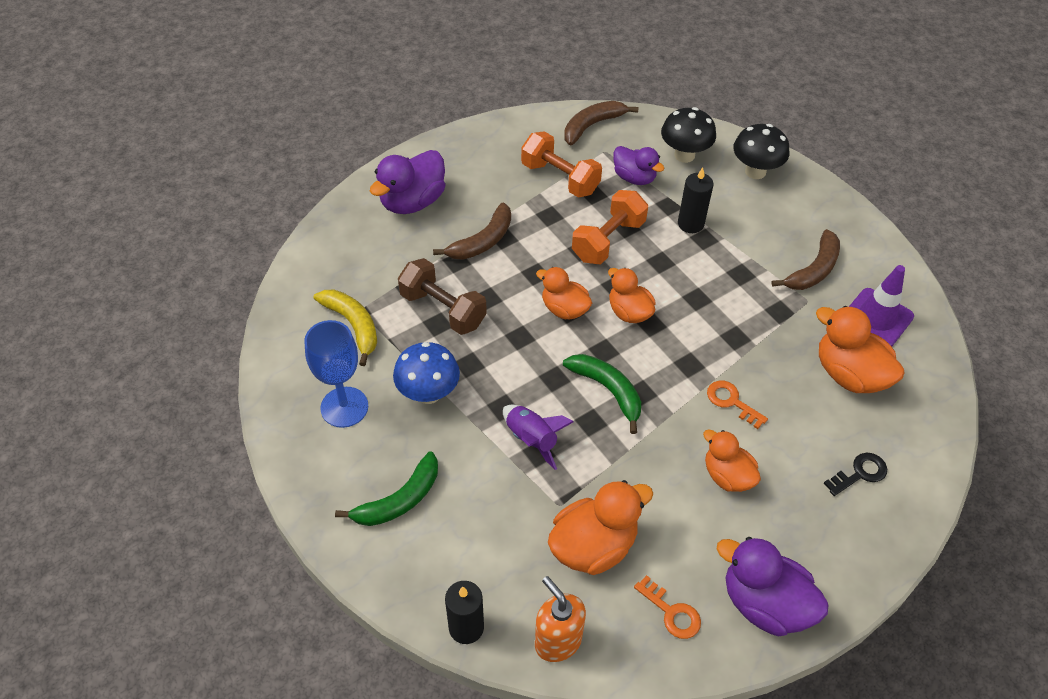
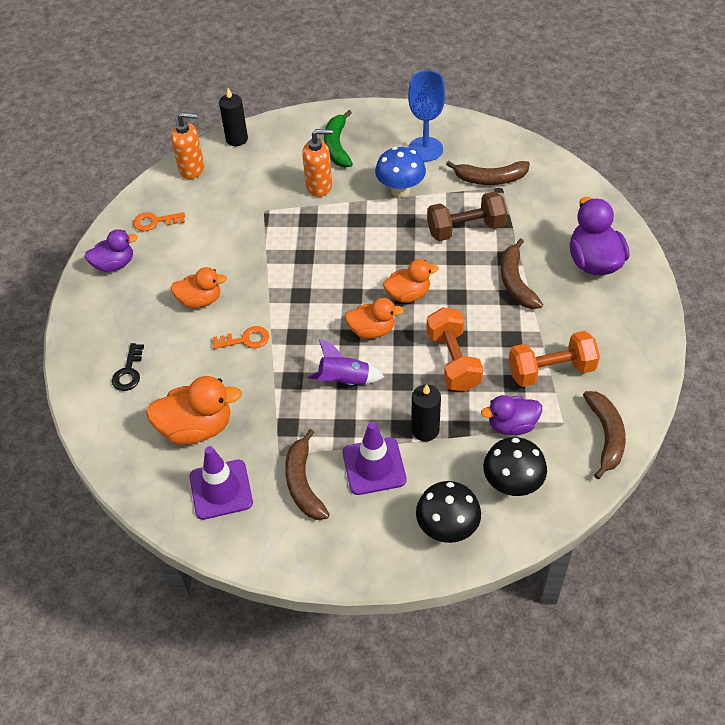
camera: 130 degrees right, 0 degrees up
(353, 325) = (490, 179): yellow banana -> brown banana
(480, 475) = (319, 186): none -> orange soap dispenser
(531, 439) = (320, 221): purple rocket -> purple rocket (344, 380)
(593, 546) = (225, 211): orange duck -> none
(608, 390) = (319, 278): green banana -> none
(753, 236) = (374, 466): none -> purple traffic cone
(764, 603) = (114, 264): purple duck -> purple duck, size x0.65

